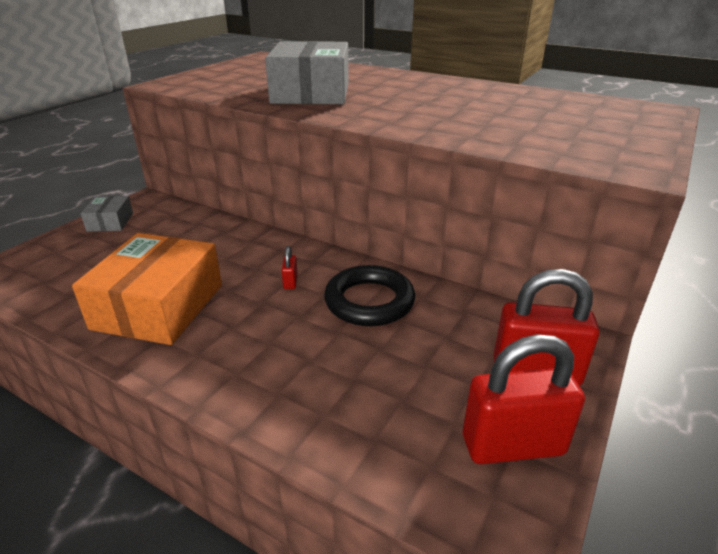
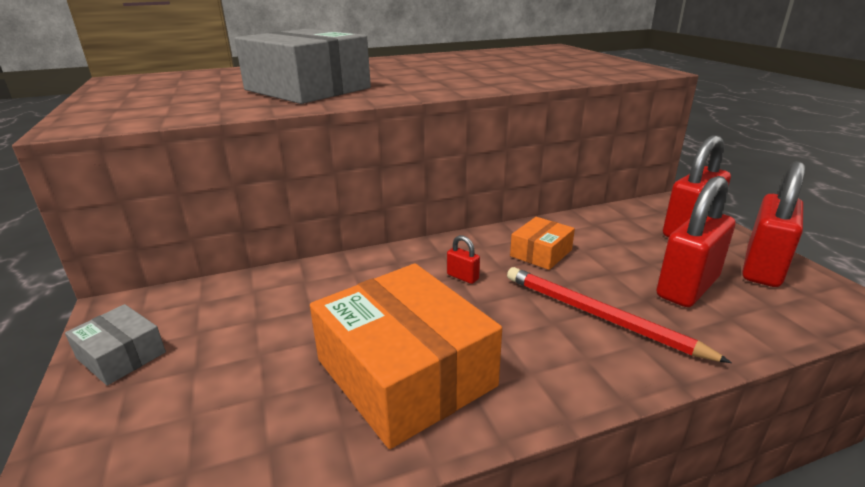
camera: 50 degrees left, 5 degrees down
(299, 361) = (599, 316): none -> red pencil
(369, 301) = (541, 253): black ring -> orange box
(404, 399) = (687, 287): none -> red padlock

